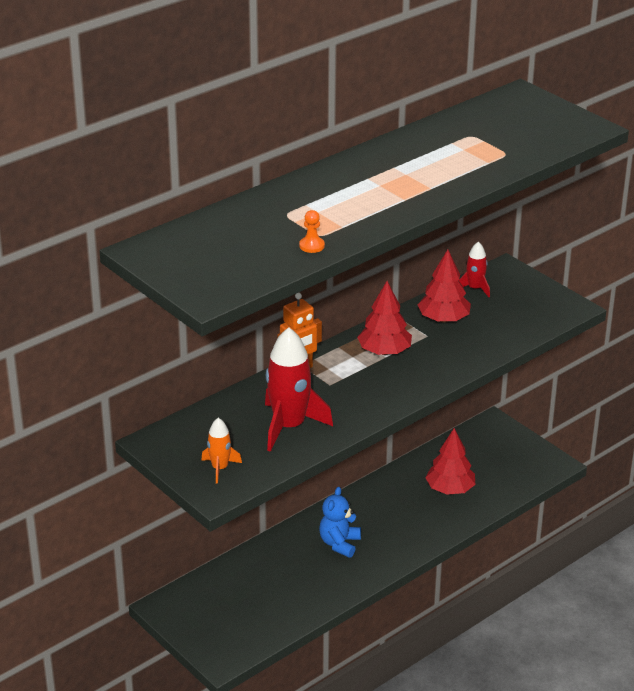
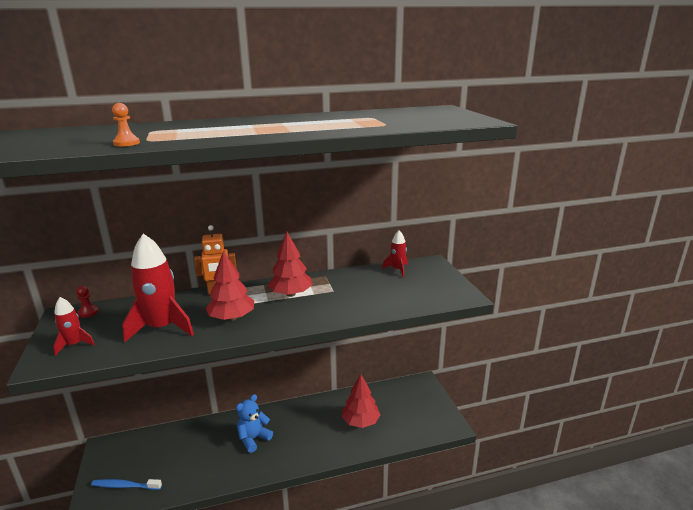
camera: 25 degrees right, 10 degrees down
(178, 432) = (88, 312): none -> red pawn
(220, 468) = (74, 345): orange rocket -> red rocket
(237, 631) = (125, 486): none -> blue toothbrush
(443, 319) = (356, 283): red tree -> red tree (232, 318)

